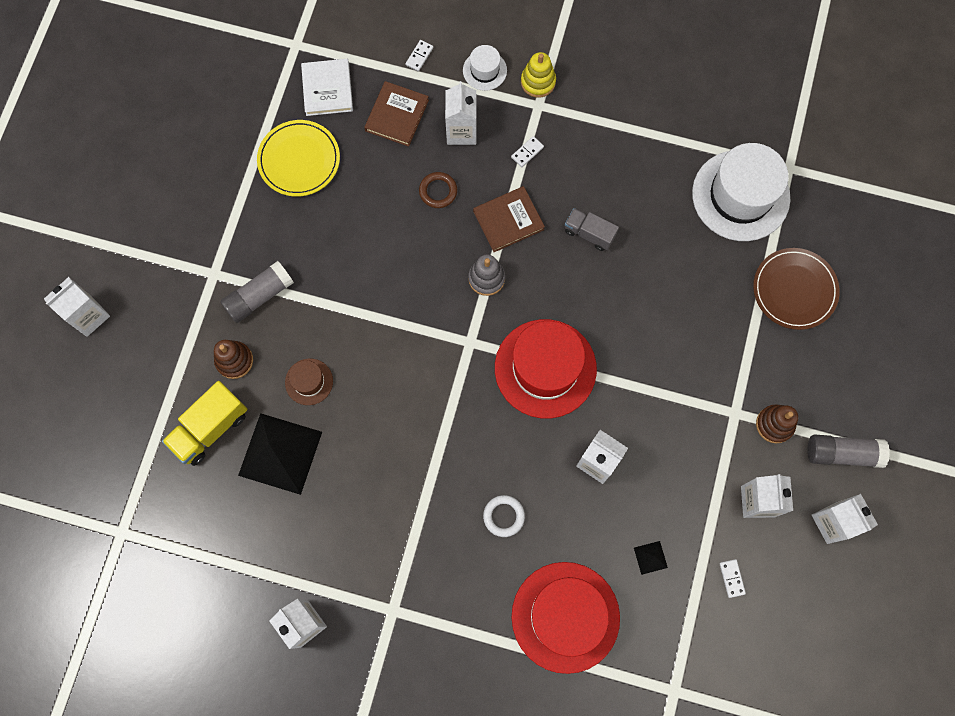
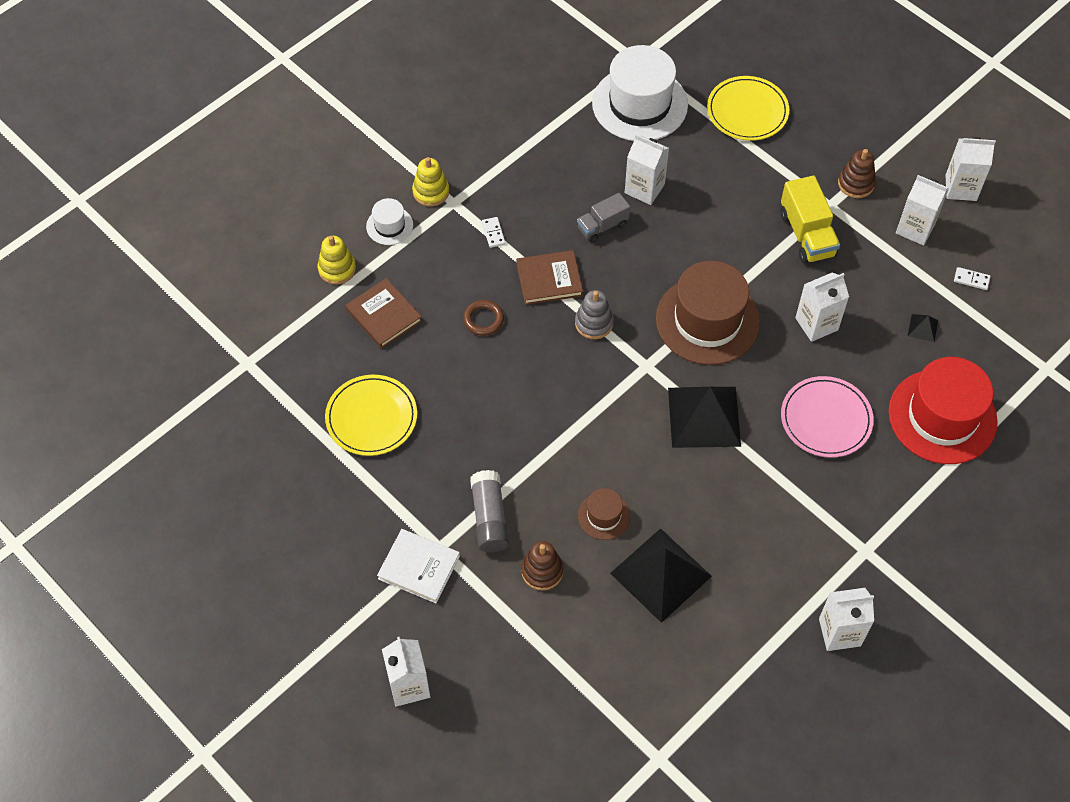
camera: 60 degrees left, 15 degrees down
(210, 428) = (598, 625): yellow truck -> yellow truck (807, 234)
(327, 89) = (315, 358): white book -> white book (419, 567)
(419, 56) = (337, 269): white domino -> yellow stacking toy
(447, 413) = (704, 416): none -> black pyramid
(461, 131) = (437, 273): white carton -> white carton (644, 189)
(504, 516) = (826, 419): white ring -> pink plate
(508, 220) = (549, 279): brown book -> brown book turned 75 degrees clockwise
(545, 368) = (707, 320): red hat -> brown hat
(794, 290) = (747, 111): brown plate -> yellow plate
(842, 453) = (906, 152): grey glue stick -> none

